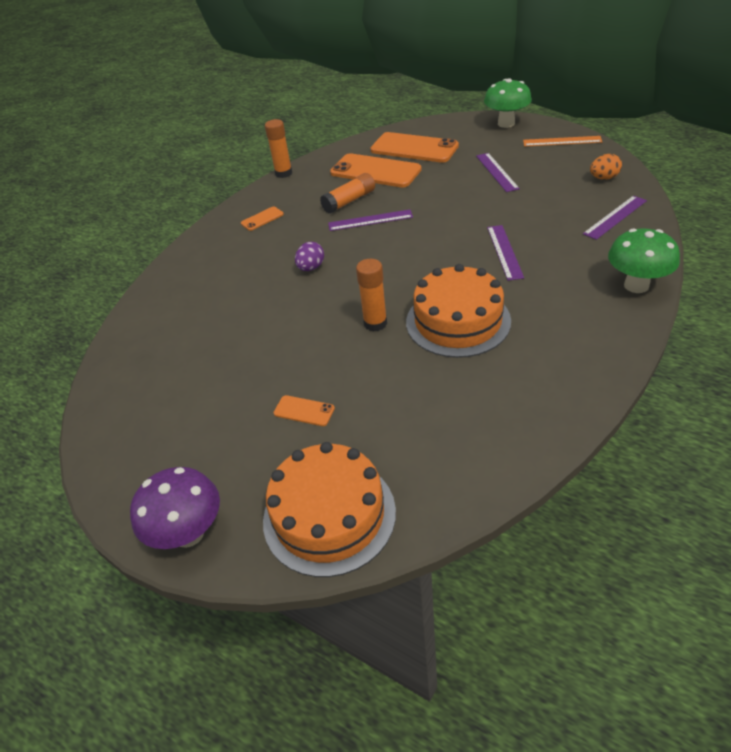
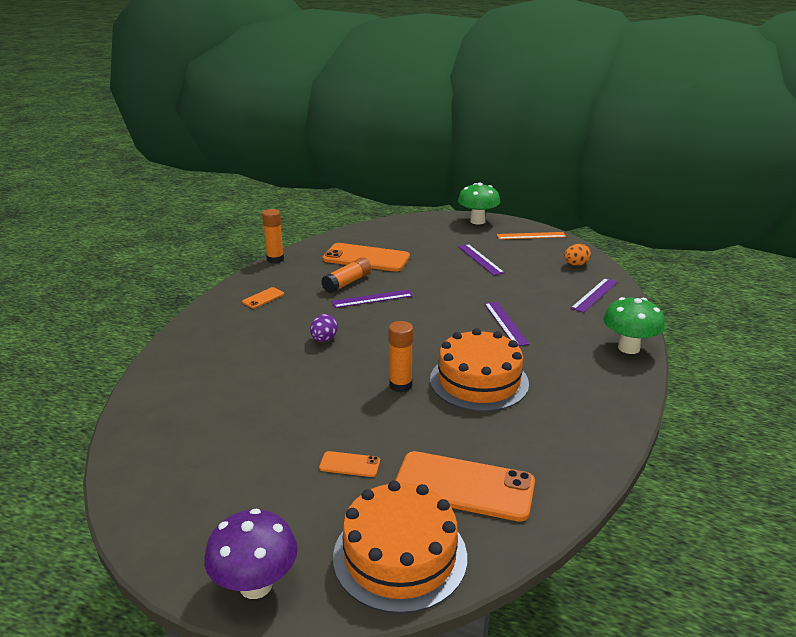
camera: 15 degrees left, 15 degrees down
(414, 148) = (398, 240): orange phone -> orange phone (464, 486)

